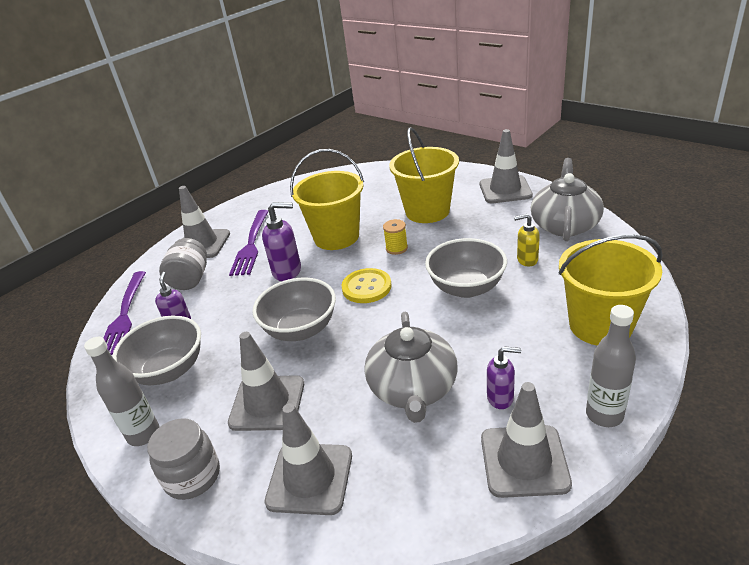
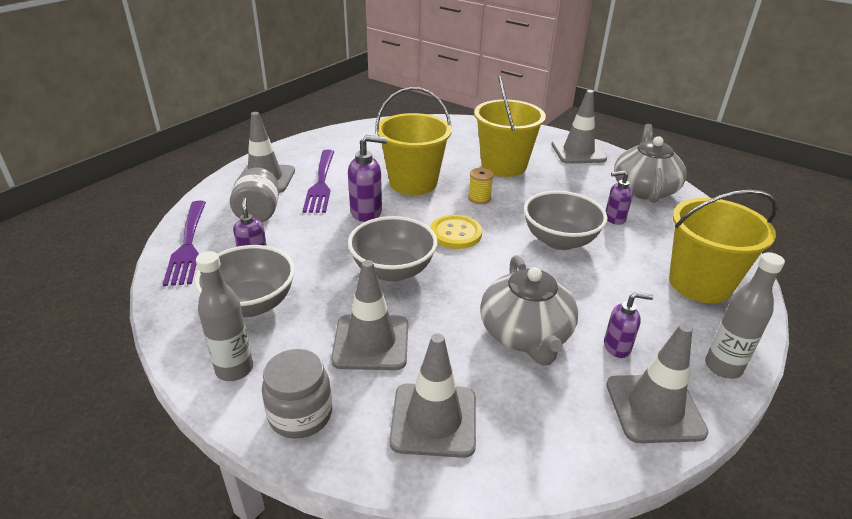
camera: 10 degrees left, 0 degrees up
(527, 260) = (614, 218): yellow soap dispenser -> purple soap dispenser

